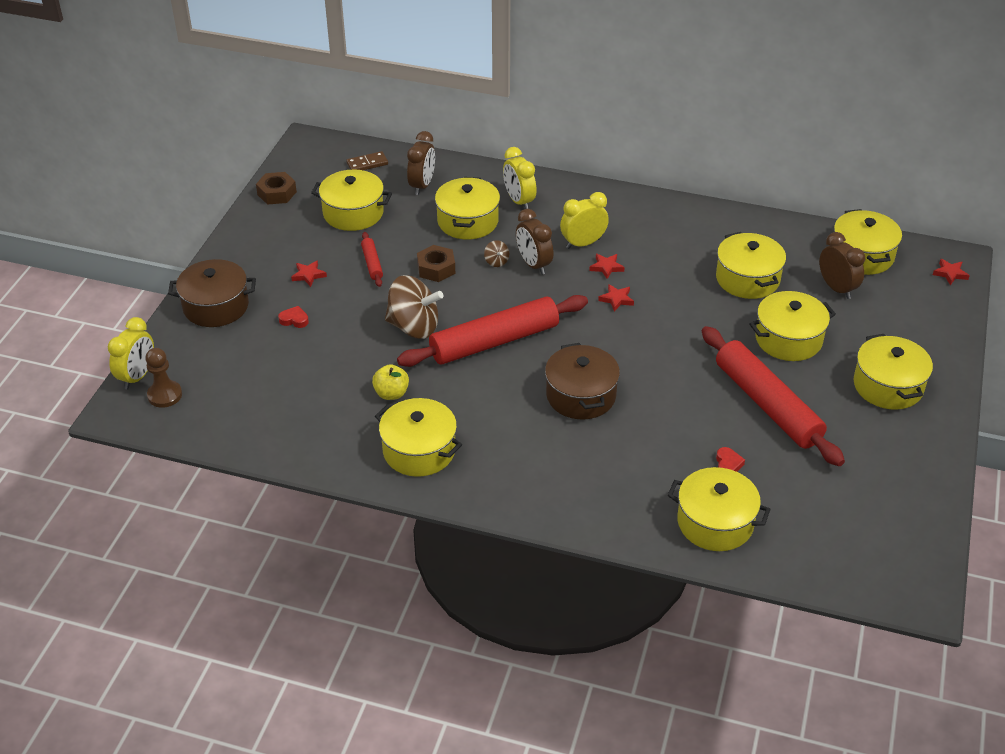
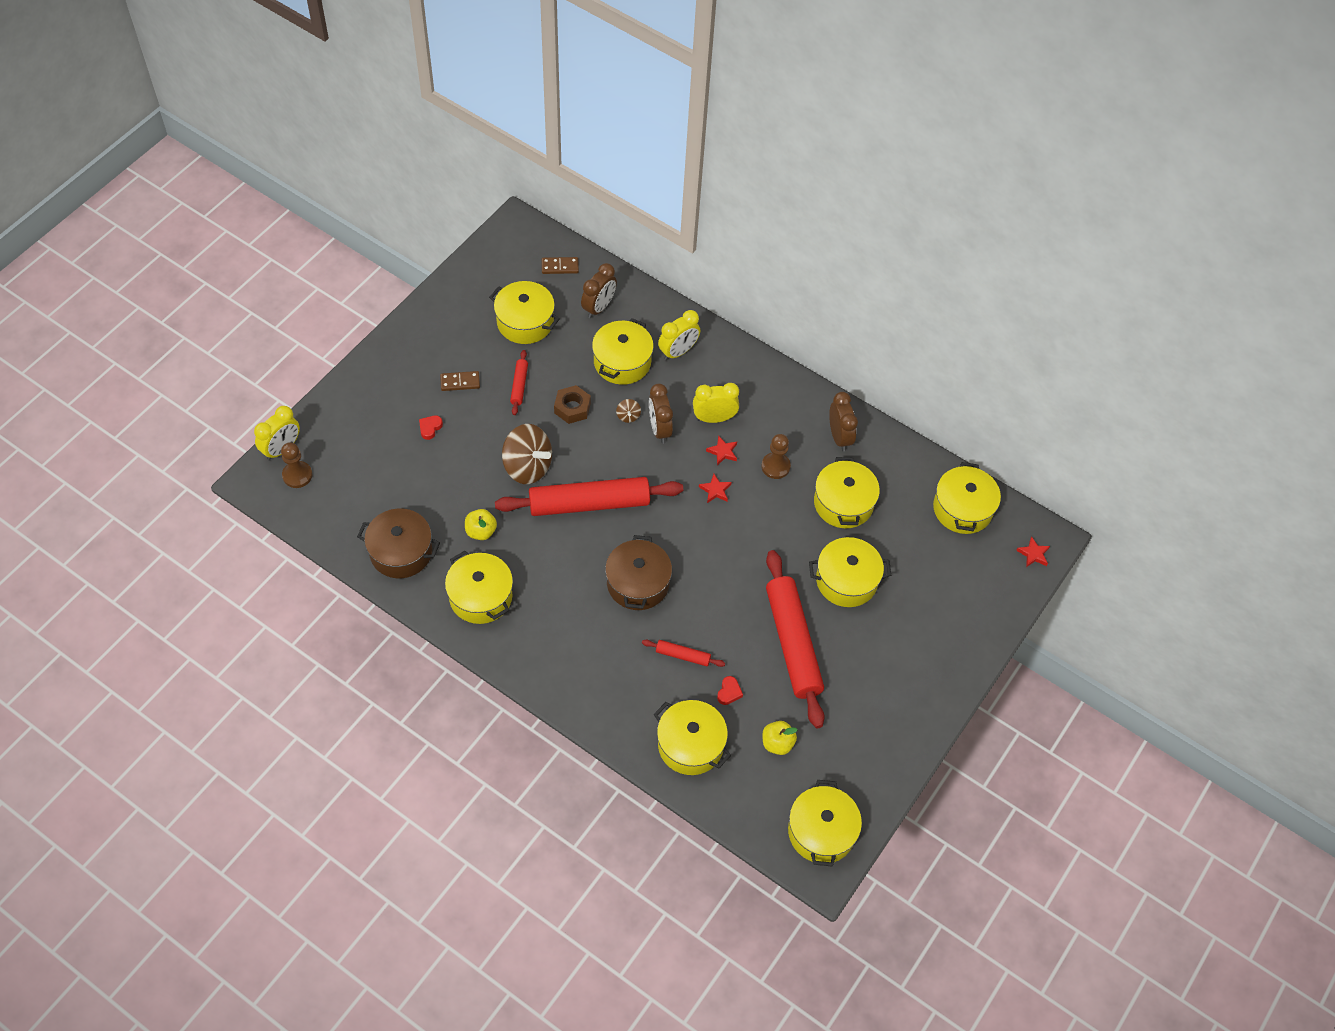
camera: 15 degrees right, 15 degrees up
(216, 306) = (370, 393): brown pot -> brown pot (401, 552)
(277, 193) = (467, 279): brown nut -> none
(294, 320) = (430, 428): red heart -> red heart turned 90 degrees counterclockwise
(308, 275) = (460, 382): red star -> brown domino
(519, 201) = (678, 352): yellow clock -> yellow clock turned 120 degrees counterclockwise
(662, 445) = (683, 656): none -> red rolling pin
(665, 266) = (775, 466): none -> brown pawn
(804, 495) = (777, 743): none -> yellow apple
(836, 288) = (919, 539): brown clock -> brown clock (839, 437)
(888, 386) = (908, 657): yellow pot -> yellow pot (821, 831)

